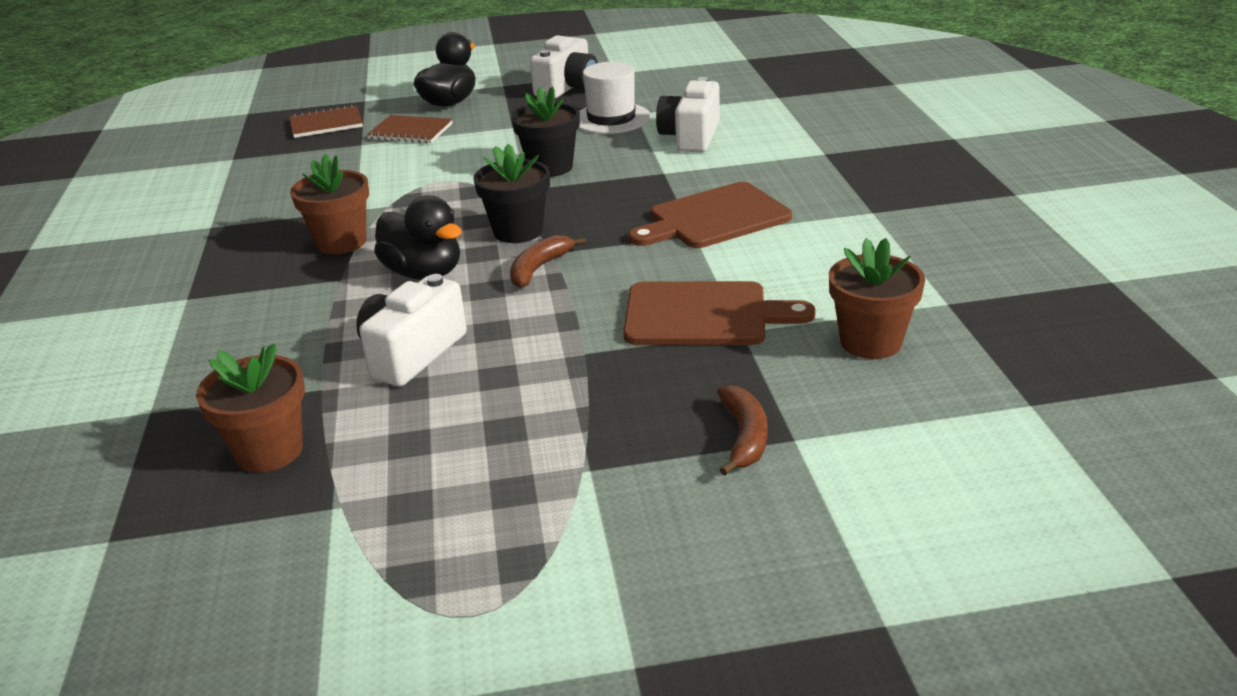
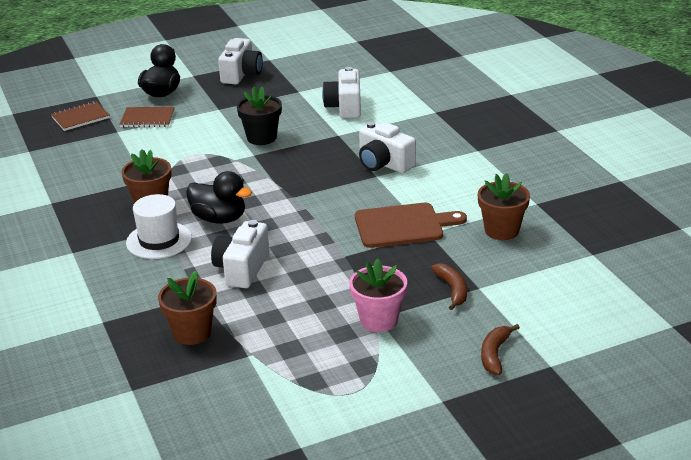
camera: 15 degrees left, 0 degrees up
(518, 231) = (264, 185): black flower pot -> none
(539, 268) = (291, 208): brown banana -> brown banana (495, 354)
(588, 475) = (379, 320): none -> pink flower pot
(611, 118) = (284, 97): white hat -> white hat (159, 240)
(714, 218) = (384, 164): brown cutting board -> white camera

